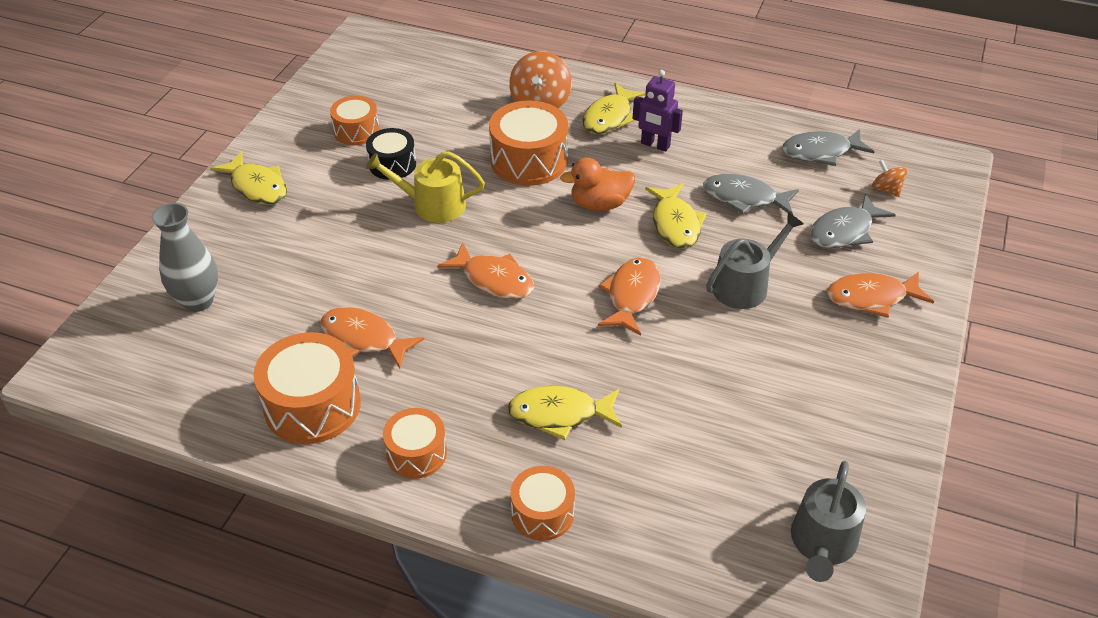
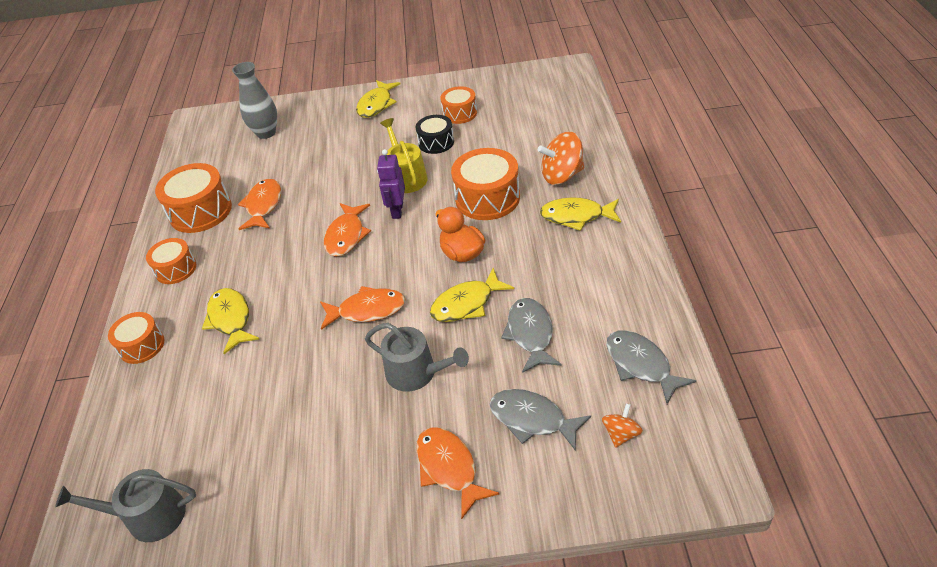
camera: 70 degrees right, 0 degrees up
(655, 145) = (560, 255): purple robot -> purple robot (397, 211)

